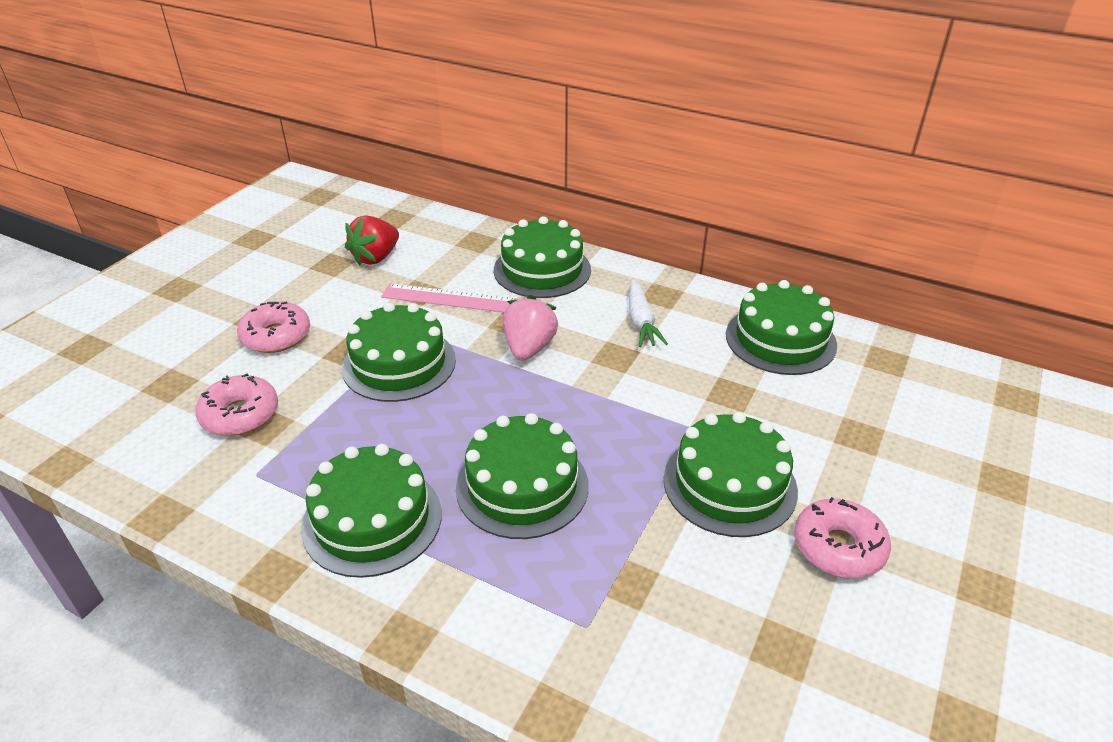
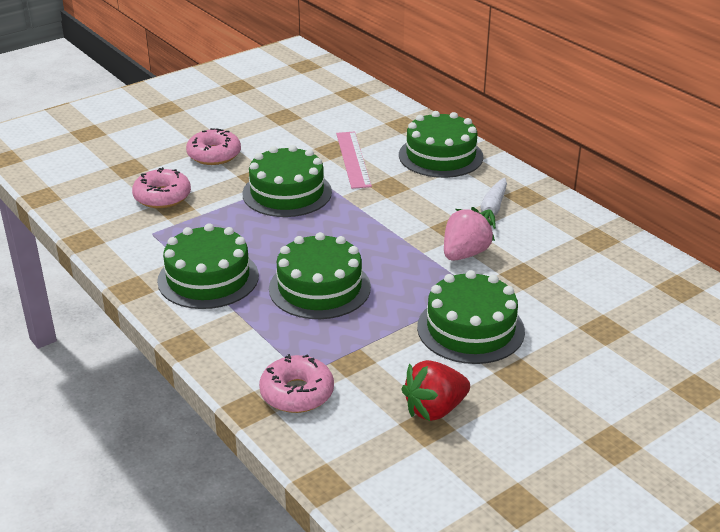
camera: 25 degrees right, 5 degrees down
(376, 258) = (318, 119): red strawberry -> red strawberry (434, 409)
(449, 298) = (353, 159): pink ruler -> pink ruler turned 45 degrees clockwise
(529, 348) = (389, 206): pink strawberry -> pink strawberry (464, 254)
(780, 339) = (598, 250): green cake -> none
(838, 547) = (519, 387): pink donut -> pink donut (297, 393)

